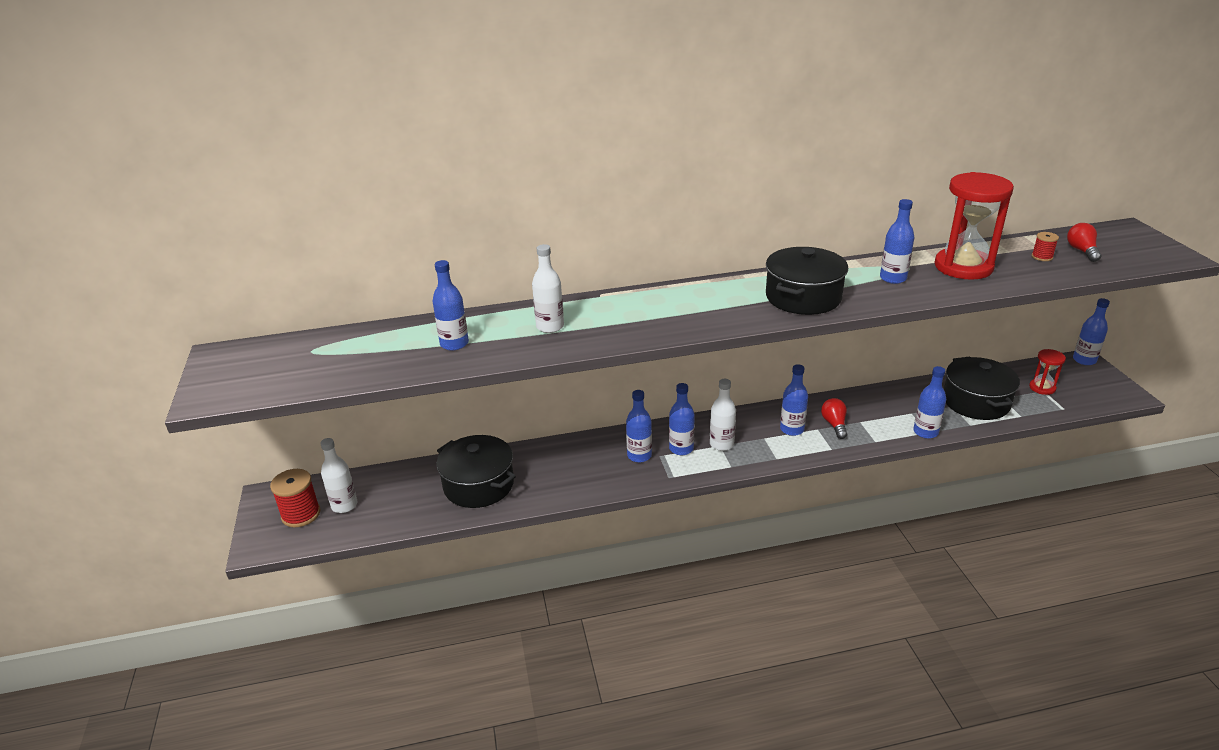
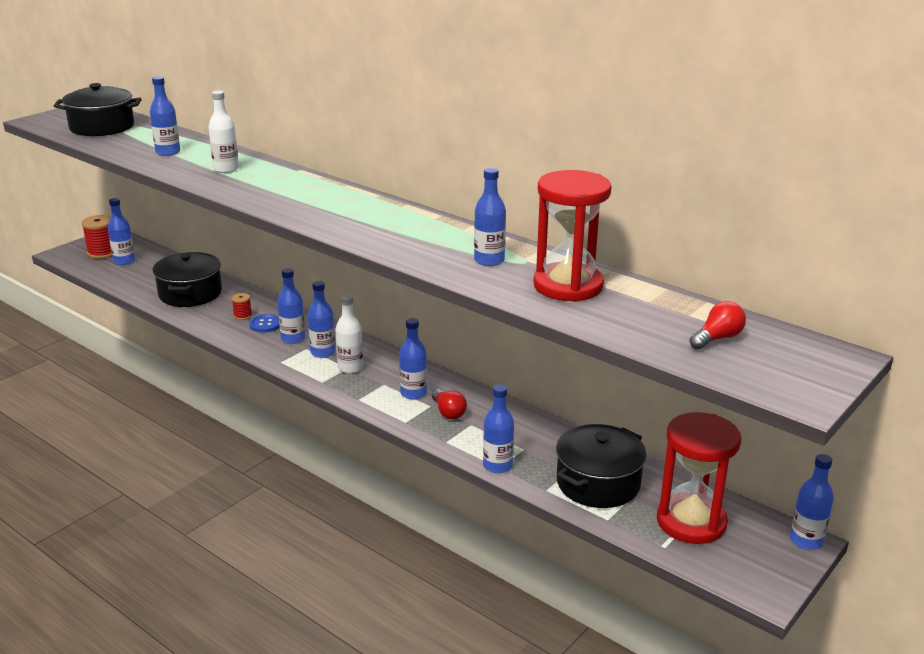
camera: 50 degrees right, 5 degrees down
(344, 505) = (124, 261): white bottle -> blue bottle
(596, 461) = (265, 324): none -> blue button
(803, 297) = (393, 234): black pot -> black pot (102, 127)
(834, 424) = (448, 412): red light bulb -> red light bulb turned 105 degrees clockwise
(1042, 257) = (661, 319): red spool -> red spool (242, 315)
(1042, 388) = (691, 522): red hourglass -> red hourglass, size x2.02

